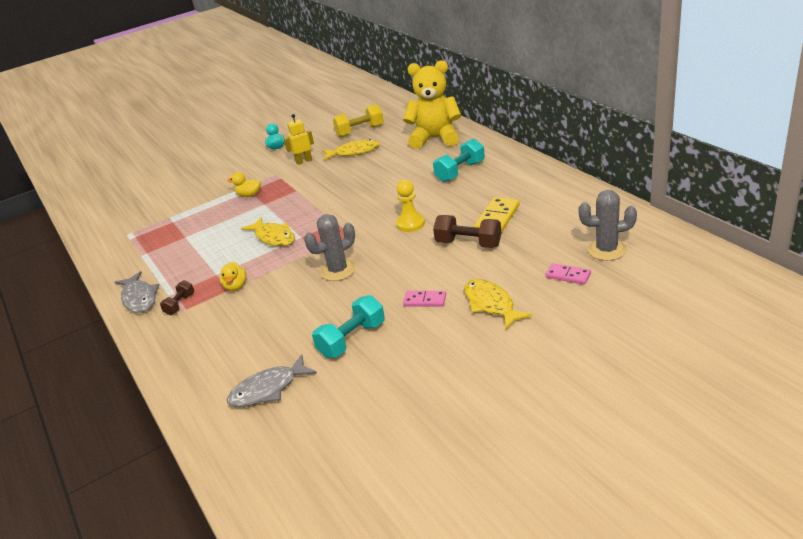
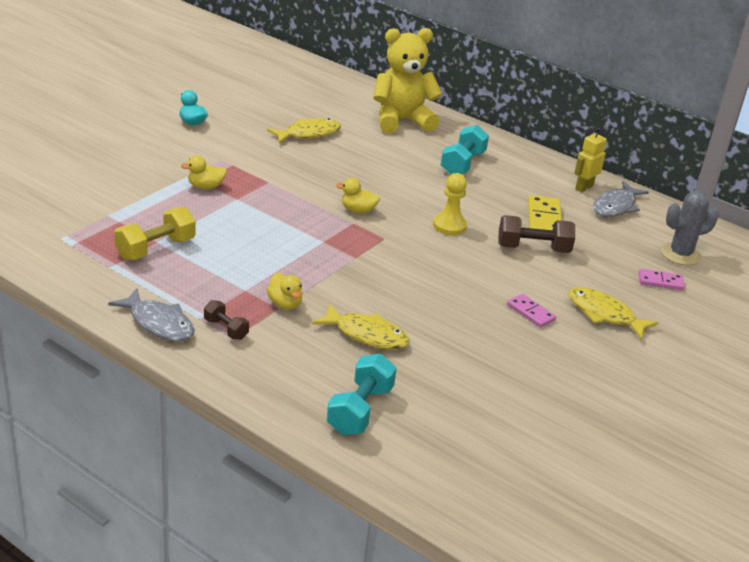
camera: 30 degrees left, 0 degrees up
(180, 304) = (226, 329): brown dumbbell -> brown dumbbell turned 45 degrees counterclockwise
(268, 389) = (425, 420): grey fish -> grey fish (615, 206)
(273, 237) = (286, 242): yellow fish -> yellow fish (367, 335)
(304, 161) = (248, 143): yellow robot -> yellow robot (583, 187)
(338, 270) = (403, 282): grey cactus -> none
(346, 212) = (358, 210): none -> yellow duck
(352, 339) = (481, 359): turquoise dumbbell -> turquoise dumbbell (360, 410)
(360, 131) = (295, 106): yellow dumbbell -> yellow dumbbell (155, 249)
(425, 300) = (531, 312): pink domino -> pink domino turned 60 degrees clockwise

